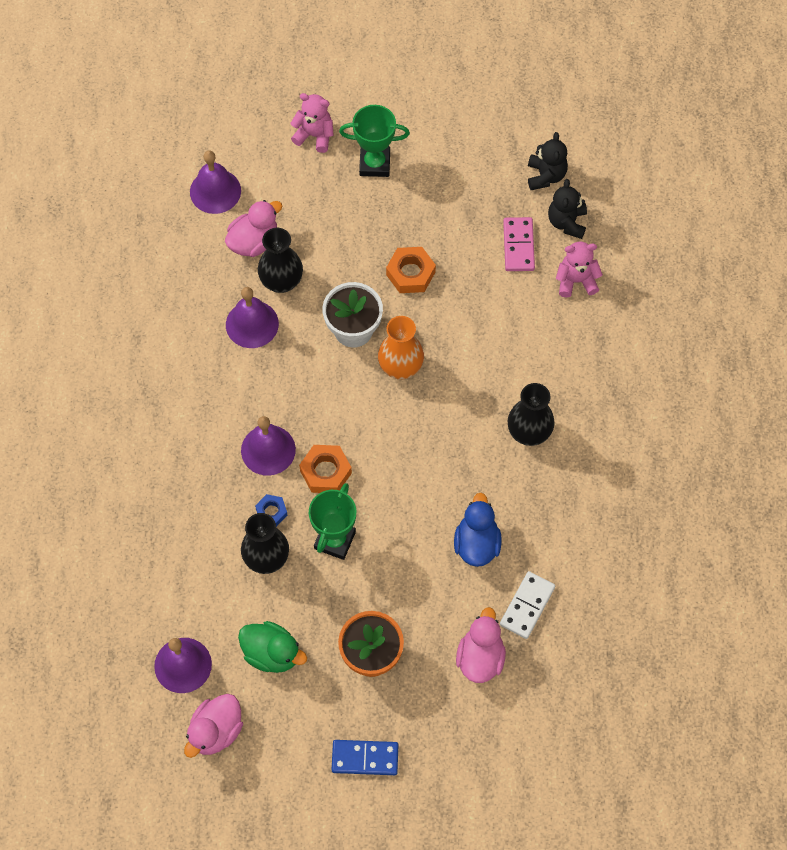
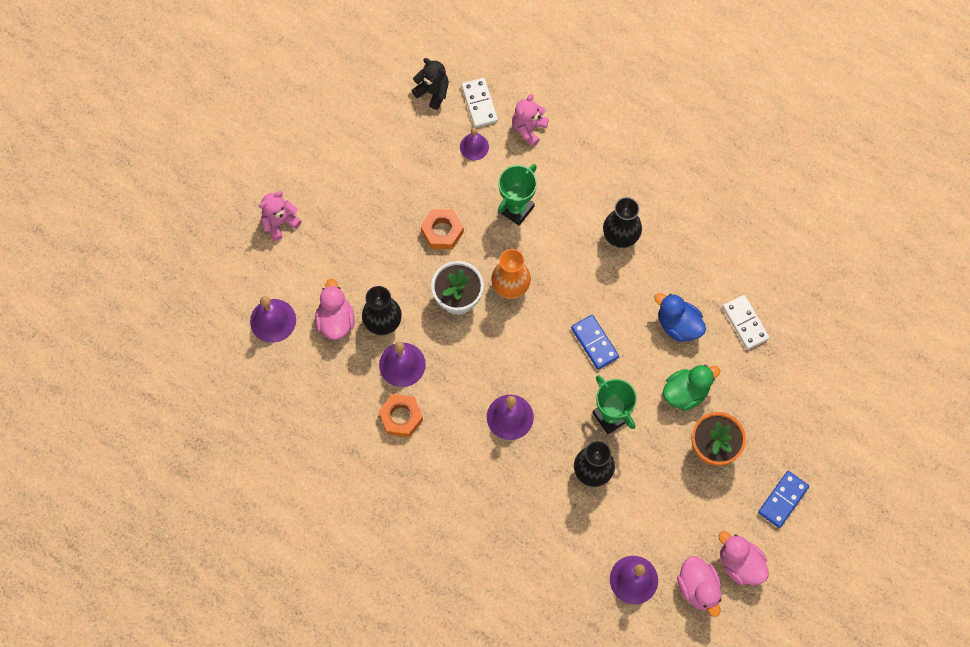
camera: 55 degrees left, 5 degrees up
(271, 512) = (559, 445): blue nut -> none
(272, 653) = (666, 513): green duck -> green duck (686, 392)
(325, 472) = (555, 389): orange nut -> orange nut (401, 417)
(374, 164) = (335, 197): green trophy -> green trophy (516, 209)
(399, 478) = (594, 343): none -> blue domino
(480, 657) = (761, 377): pink duck -> pink duck (740, 563)
(518, 246) = (474, 147): pink domino -> purple bell
(567, 222) = (479, 104): black teddy bear -> white domino

